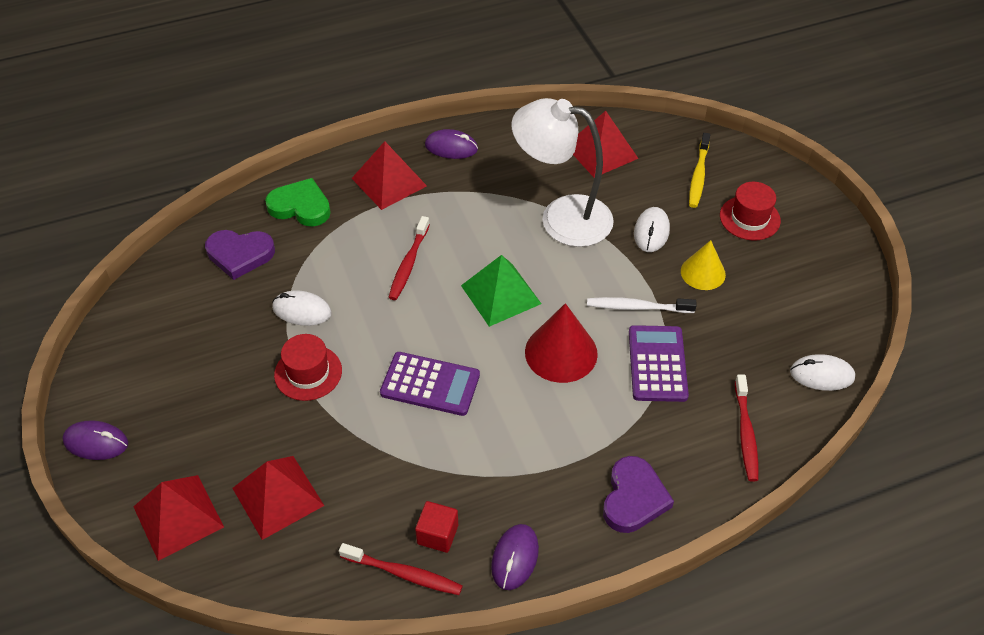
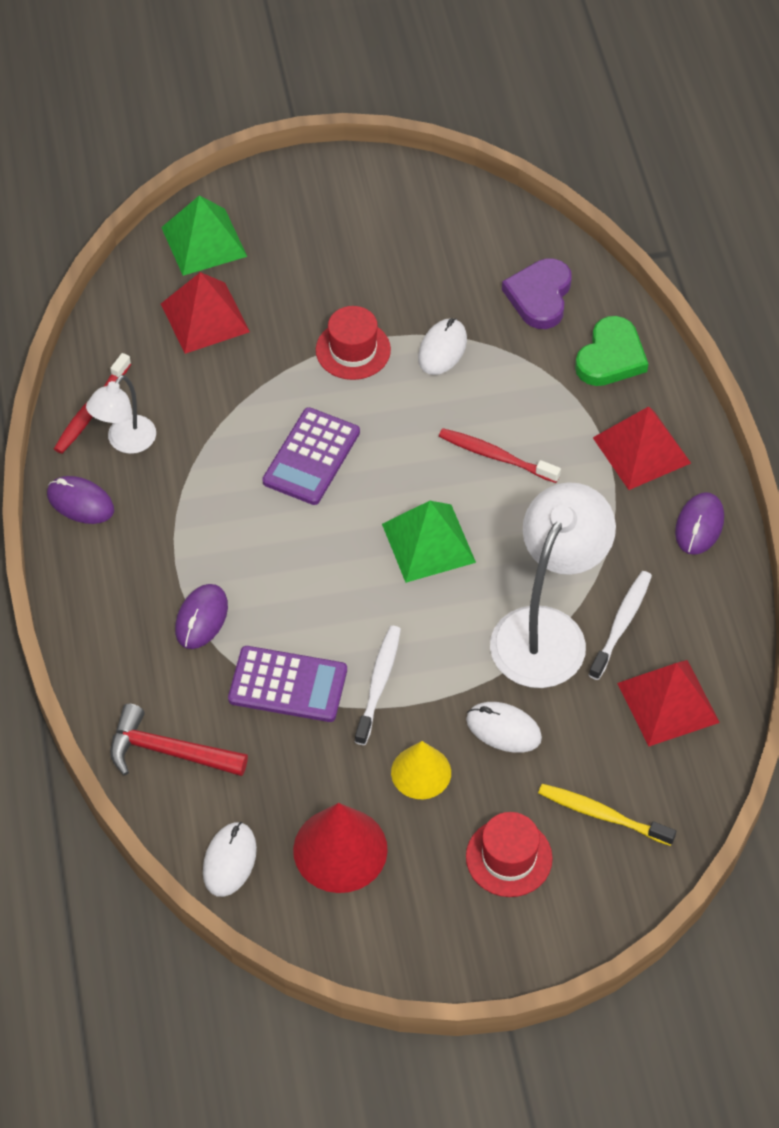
camera: 100 degrees right, 5 degrees up
(96, 442) = (306, 179): purple mouse -> purple mouse (201, 618)
(178, 516) = (204, 241): red pyramid -> green pyramid
(437, 534) = (125, 442): red cube -> white lamp
(545, 179) = (621, 624): none -> white toothbrush
(561, 352) = (327, 589): red cone -> red cone (340, 849)
(633, 498) = (117, 620): purple heart -> none
(745, 433) = (169, 752): red toothbrush -> red hammer

